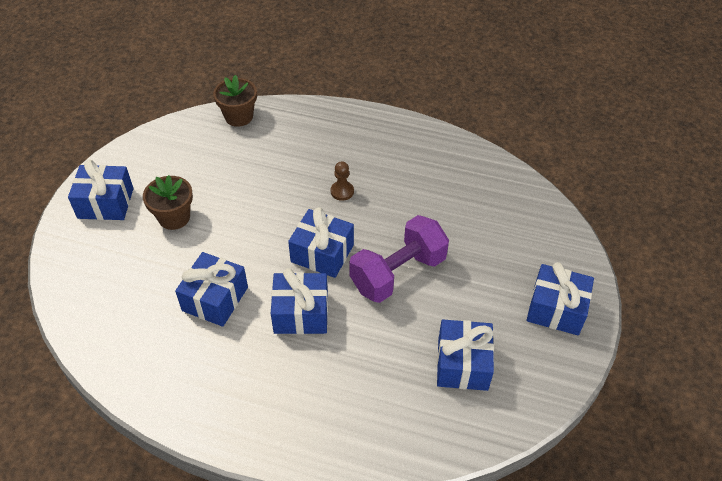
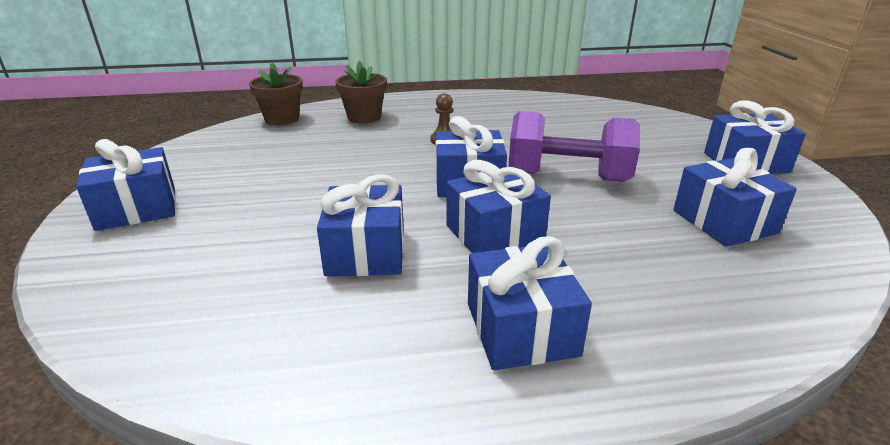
camera: 25 degrees left, 20 degrees down
(174, 217) = (251, 198): brown flower pot -> brown flower pot (364, 117)
(258, 394) = (521, 329): none -> blue gift
(398, 273) = (568, 177): purple dumbbell -> purple dumbbell turned 75 degrees clockwise

